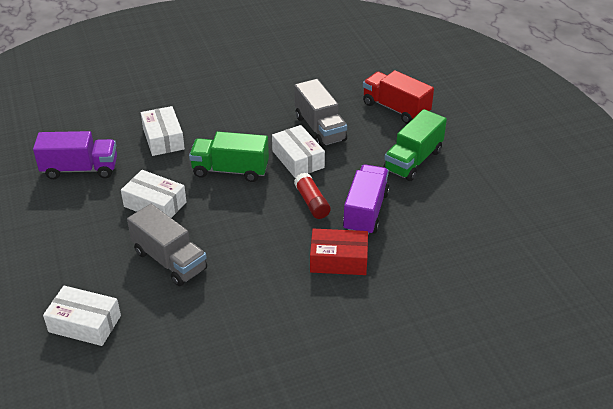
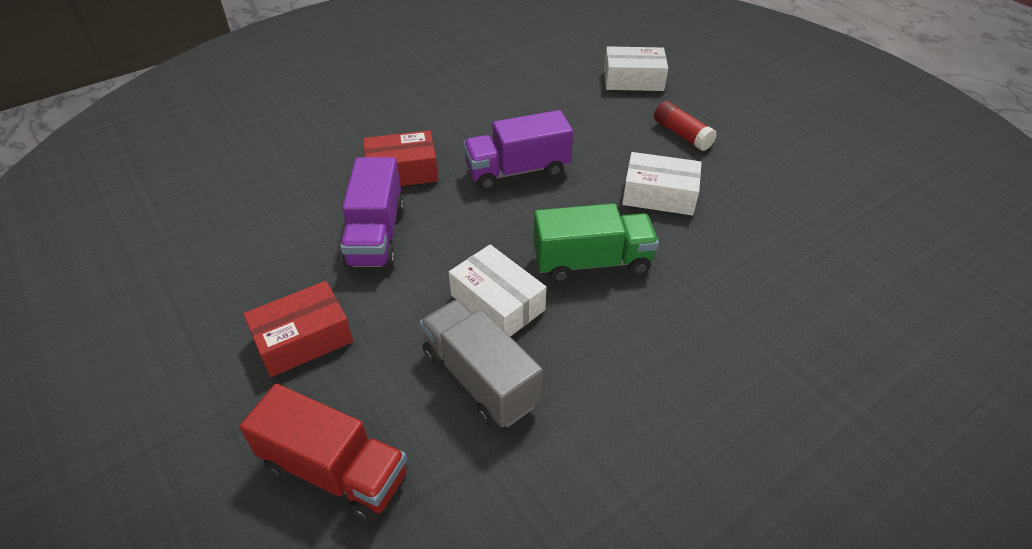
camera: 165 degrees right, 5 degrees up
(80, 169) = (800, 223): purple truck -> purple truck (517, 171)
(163, 139) = (732, 298): white box -> none
(170, 260) = (594, 139): grey truck -> none
(312, 202) = (454, 235): red glue stick -> red glue stick (682, 135)
(413, 160) = (303, 339): green truck -> red box

